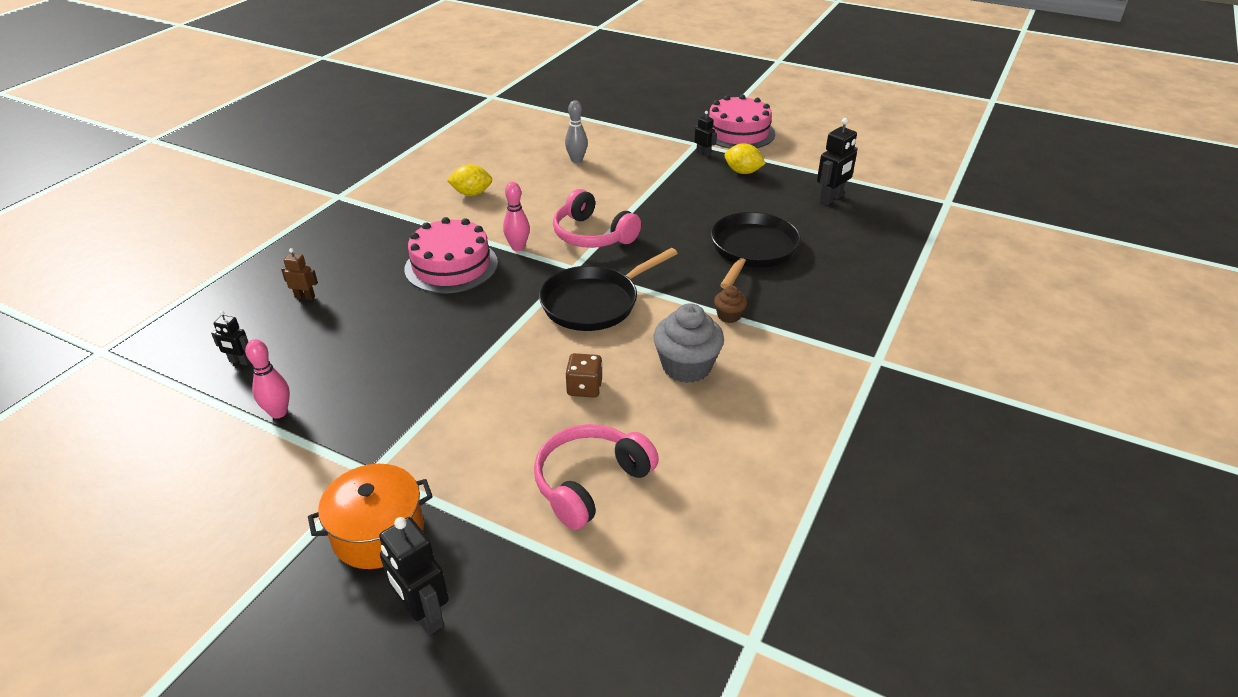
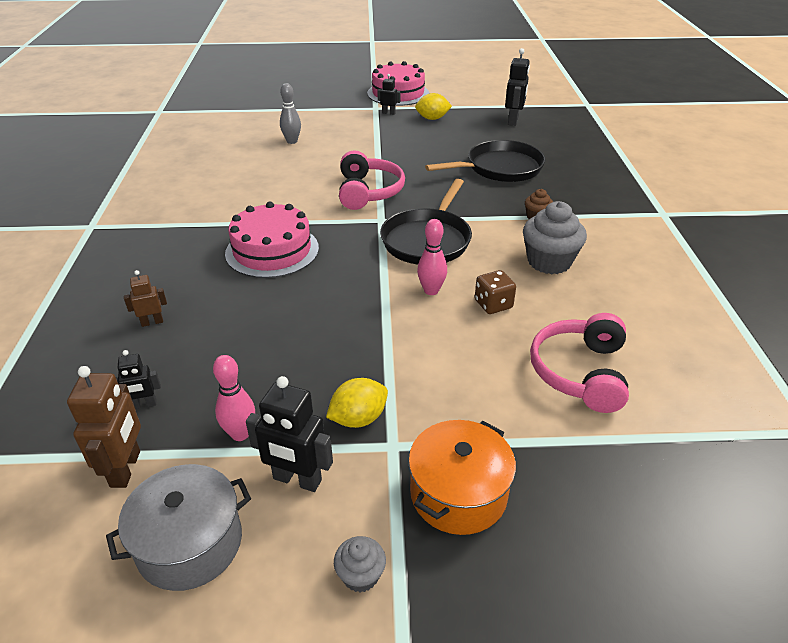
camera: 30 degrees left, 0 degrees up
(175, 476) = (190, 543): none -> grey pot
(187, 404) = (126, 469): none -> brown robot
(252, 554) = (360, 575): none -> grey cupcake
(423, 614) = (576, 541): black robot -> black robot (297, 480)
(472, 193) = (226, 189): yellow lemon -> yellow lemon (358, 418)
(518, 247) = (316, 219): pink bowling pin -> pink bowling pin (431, 290)
(592, 235) = (368, 192): pink headphones -> pink headphones turned 105 degrees counterclockwise
(752, 250) = (500, 168): black pan -> black pan turned 75 degrees clockwise

